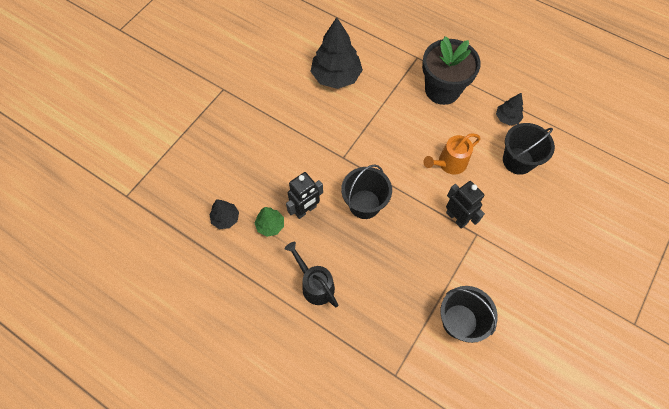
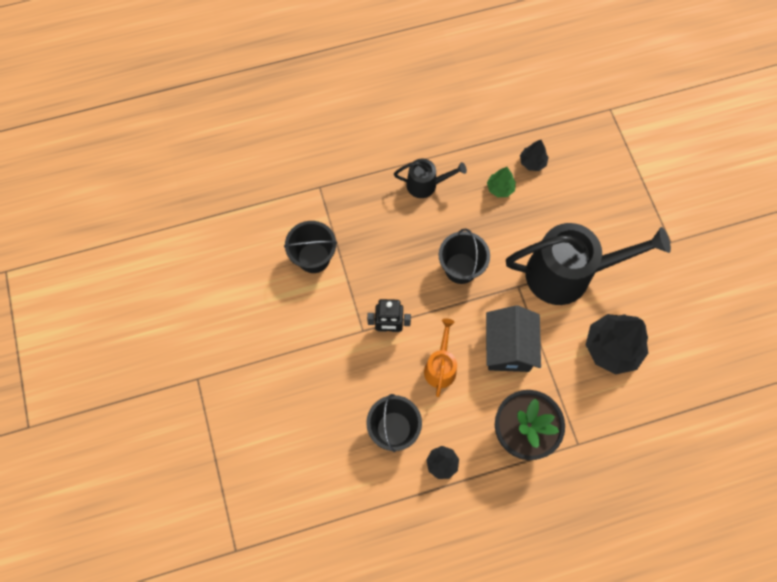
camera: 130 degrees right, 5 degrees up
(304, 133) = (568, 274): none -> black watering can
(305, 210) = (492, 222): black robot -> none
(394, 133) = (508, 348): none -> black house

